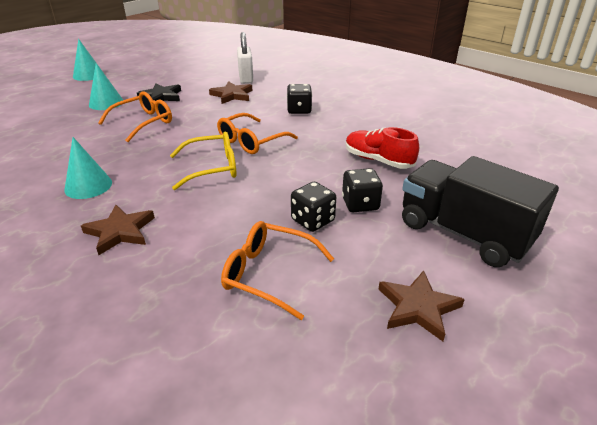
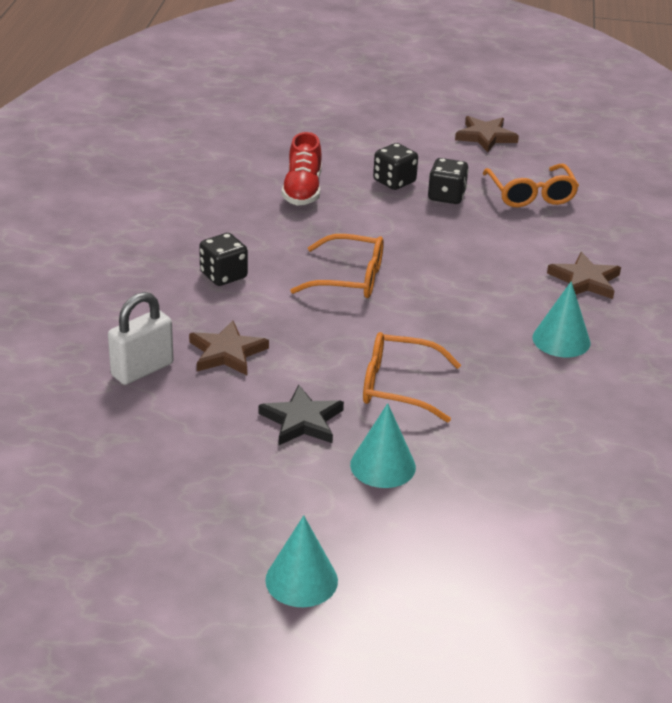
camera: 125 degrees left, 0 degrees up
(212, 168) = (434, 279): yellow glasses -> none
(463, 233) = (380, 133): black truck -> none

